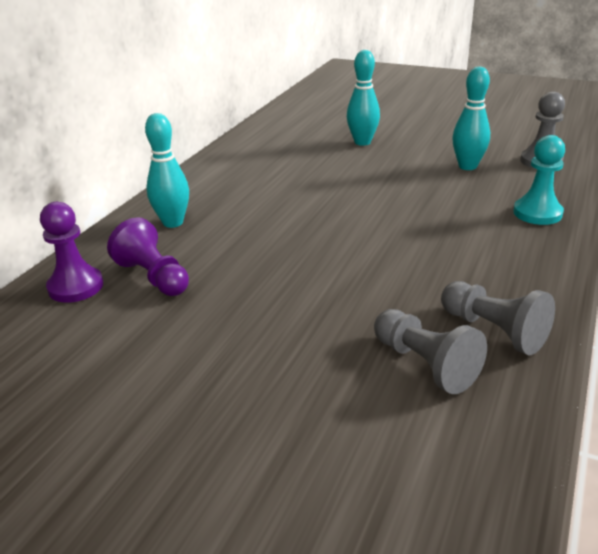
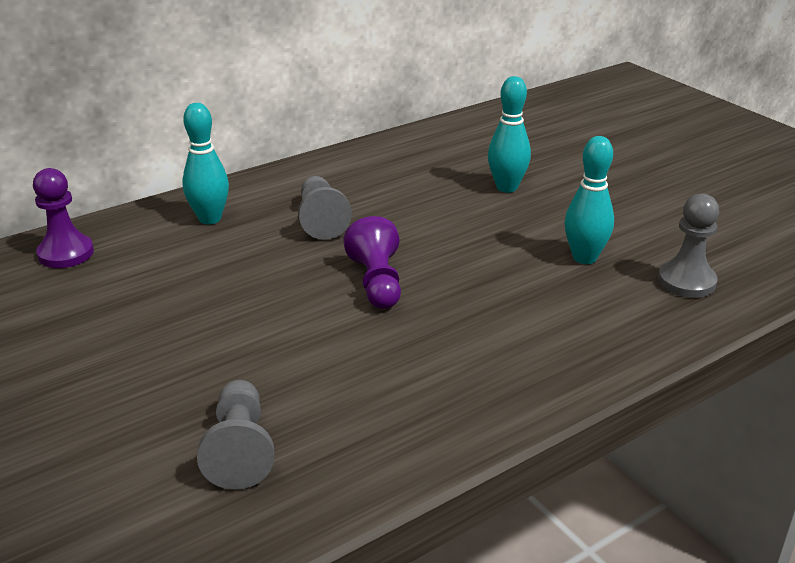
camera: 30 degrees right, 0 degrees up
(154, 277) = (131, 268): purple pawn -> purple pawn (377, 282)
(494, 331) = (345, 448): grey pawn -> grey pawn (321, 220)
(537, 213) = (581, 344): turquoise pawn -> none

